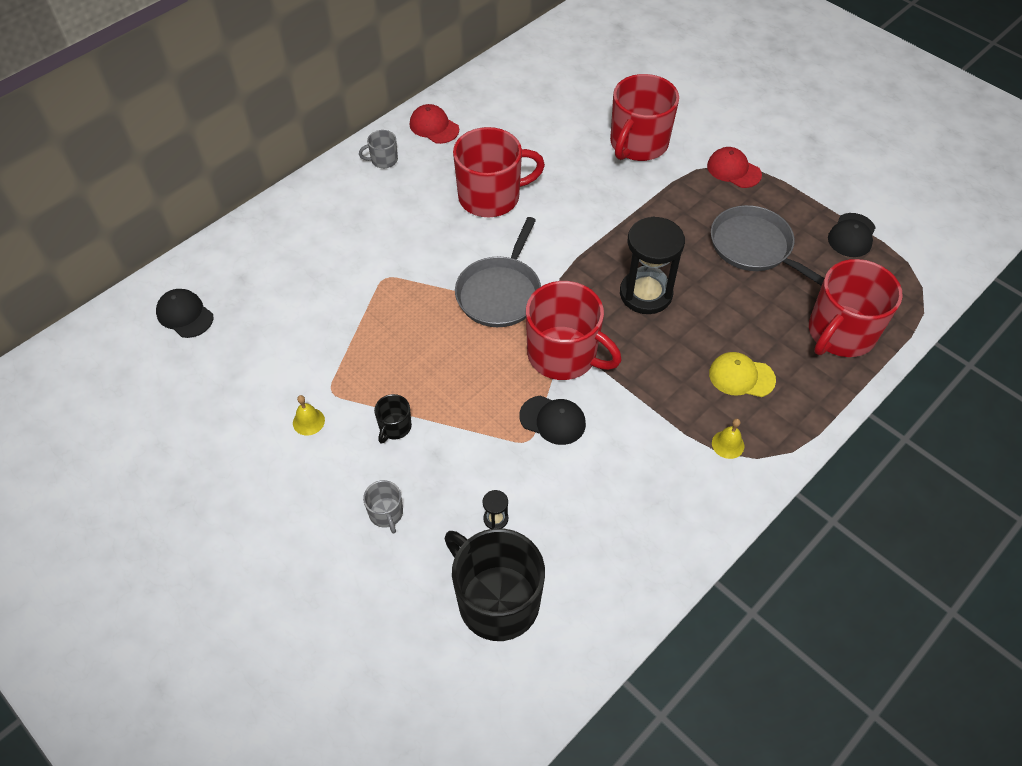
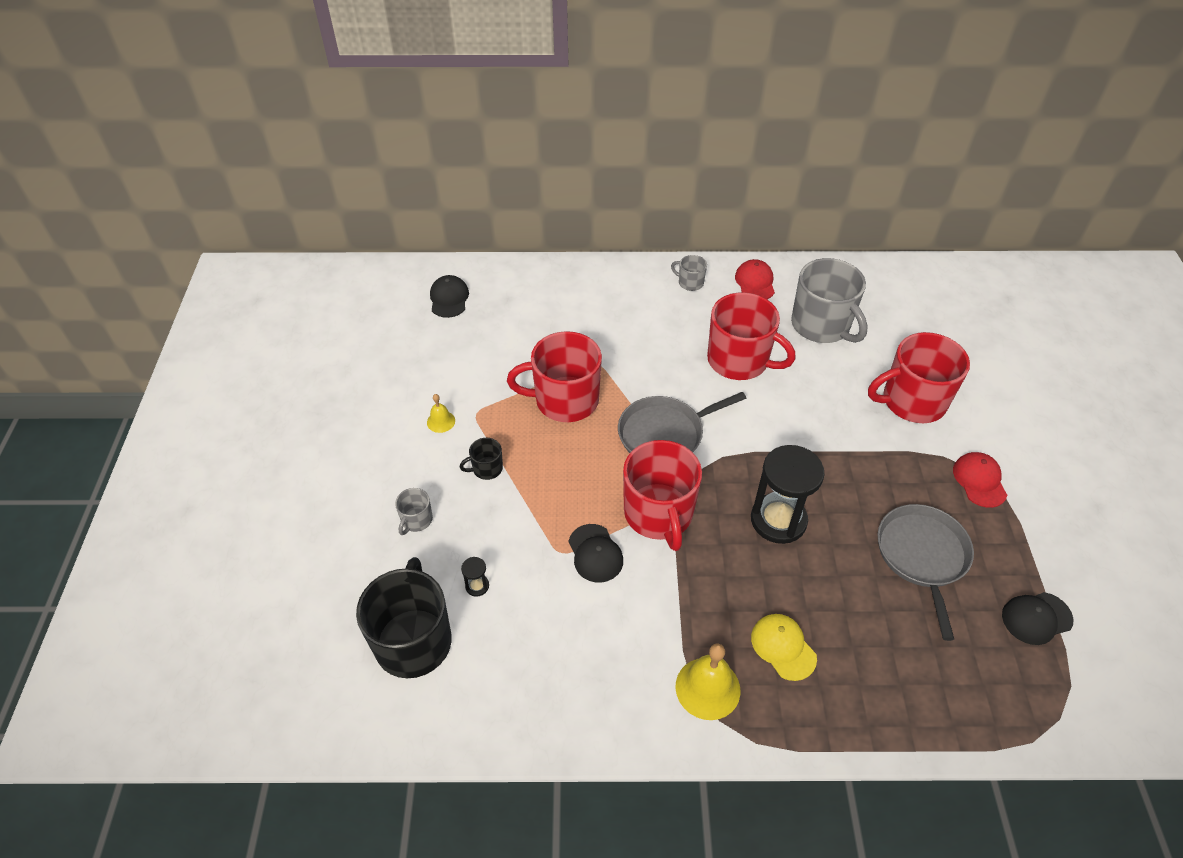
camera: 45 degrees right, 5 degrees down
(519, 129) = (821, 325): none -> grey mug
(728, 444) = (707, 688): yellow bell -> yellow bell, size x1.84
(840, 333) = (920, 689): red mug -> red mug (565, 400)

